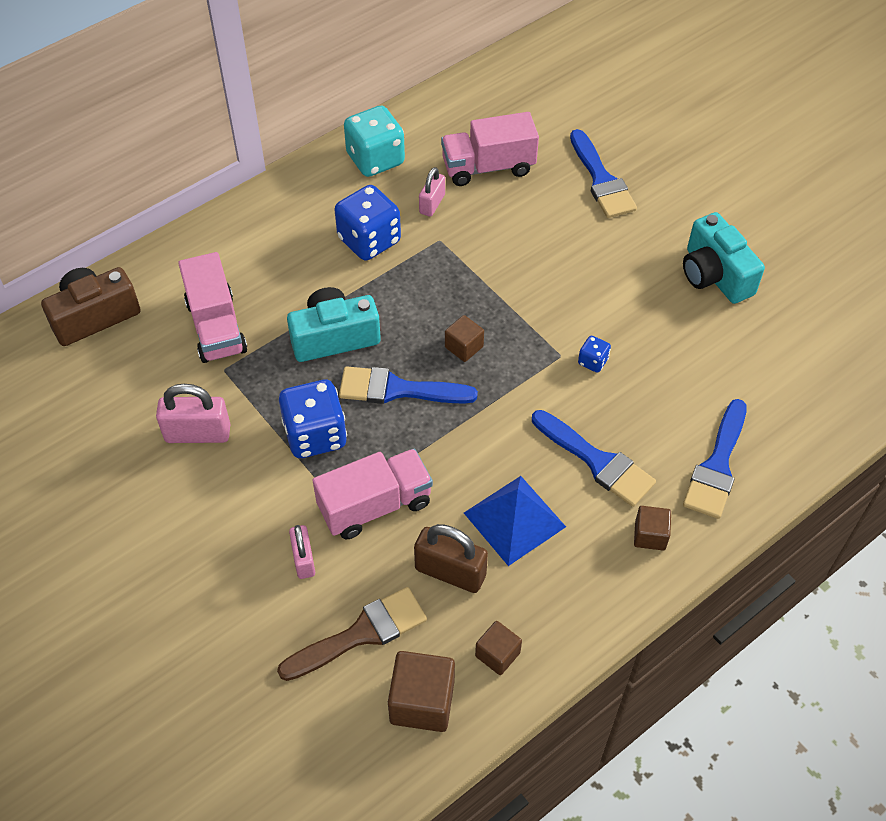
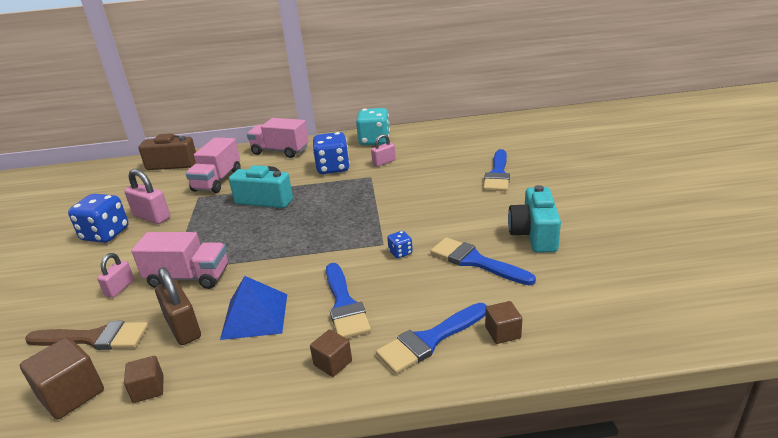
camera: 35 degrees right, 25 degrees down
(315, 435) = (202, 235): blue dice -> blue dice (105, 234)
(398, 389) = (269, 230): blue brush -> blue brush (475, 261)
(464, 347) = (329, 223): brown cube -> brown cube (502, 332)
(488, 167) = (433, 155): pink truck -> pink truck (280, 151)

